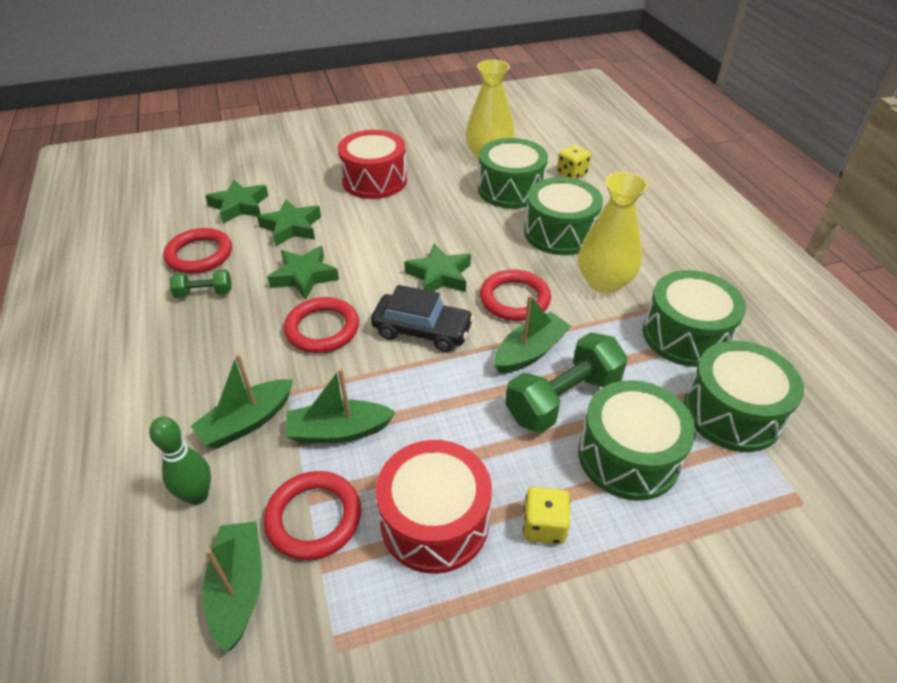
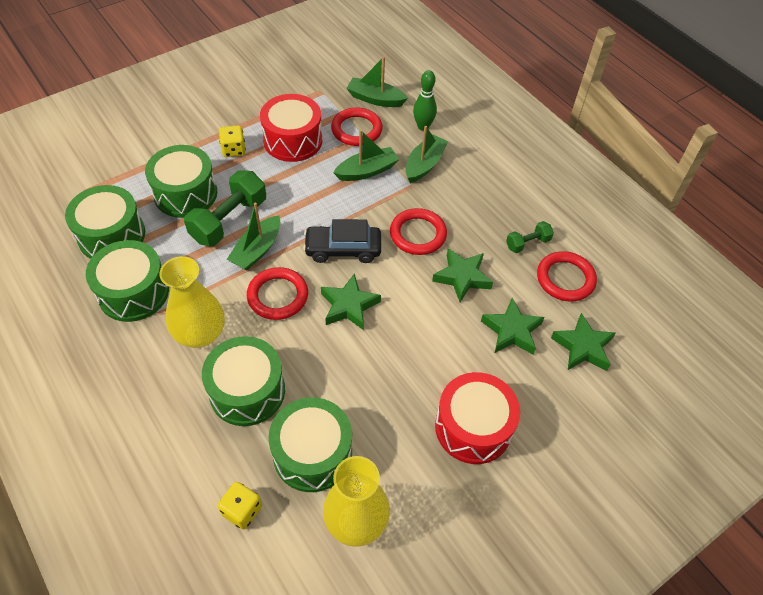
camera: 160 degrees right, 10 degrees up
(239, 588) = (375, 99): green boat -> green boat turned 135 degrees clockwise

